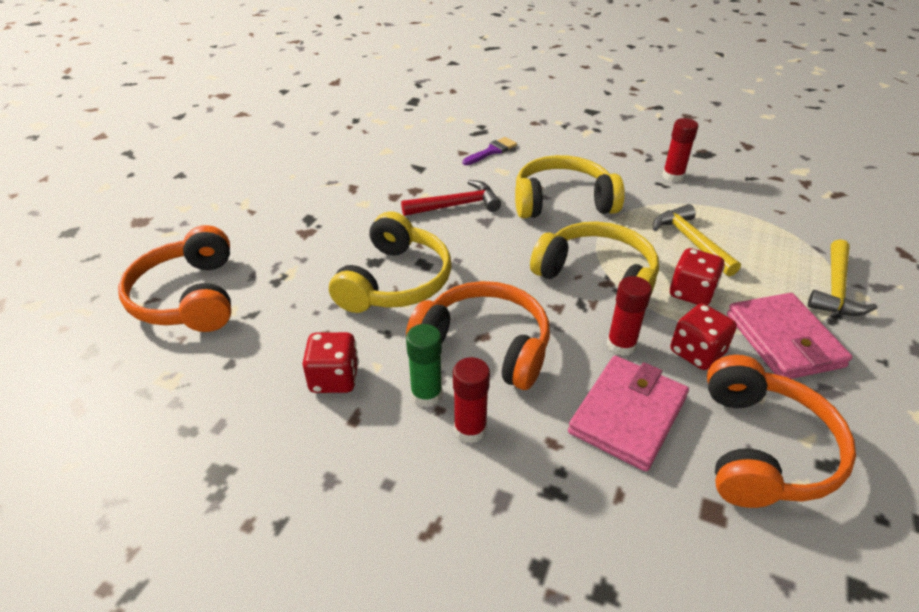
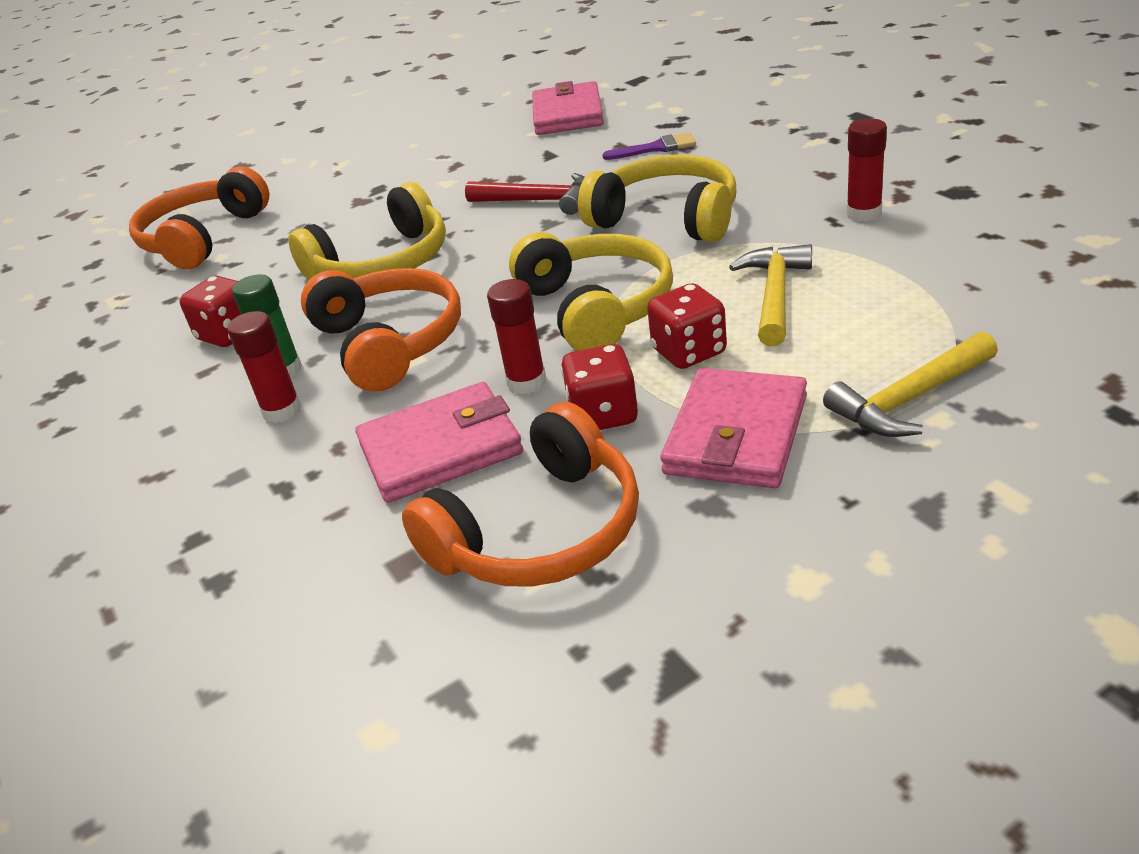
camera: 40 degrees right, 5 degrees down
(394, 134) = (567, 114): none -> pink wallet

